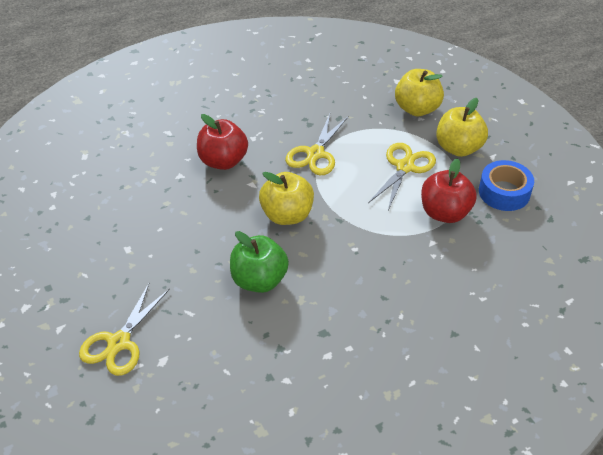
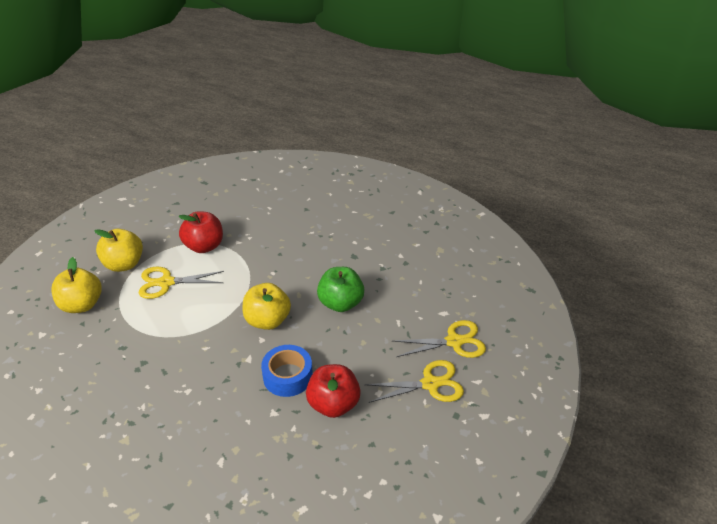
camera: 125 degrees left, 5 degrees down
(223, 161) = (233, 393): red apple -> red apple (333, 404)
(315, 154) = (183, 339): yellow scissors -> yellow scissors (430, 384)
(504, 192) = (162, 228): blue tape -> blue tape (288, 376)

